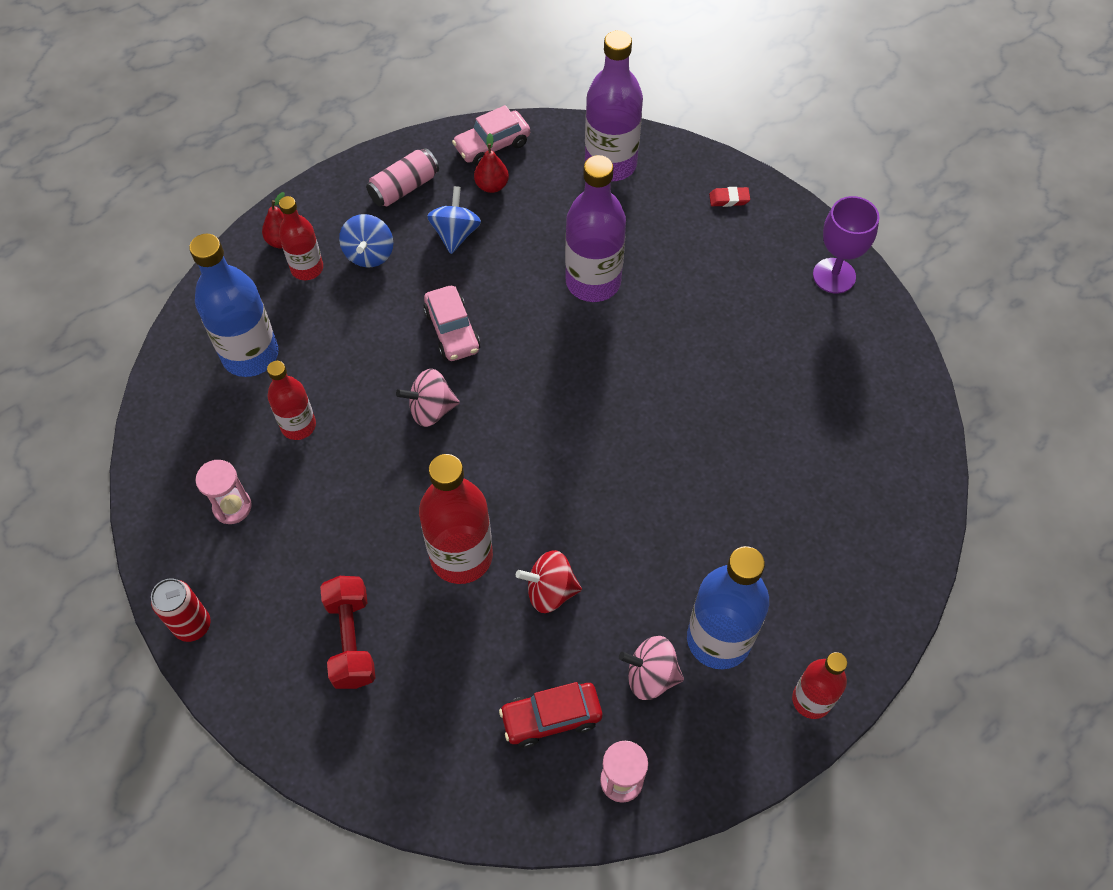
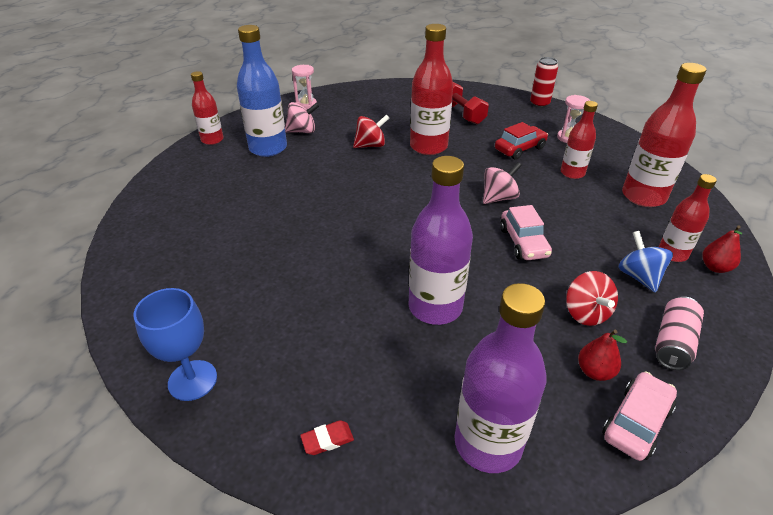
camera: 160 degrees right, 20 degrees down
(250, 355) = (643, 196): blue bottle -> red bottle
(452, 331) = (523, 242): pink car -> pink car turned 150 degrees counterclockwise
(455, 234) = (586, 313): blue spinning top -> red spinning top
(551, 718) = (348, 112): red car -> red car (520, 149)
(834, 276) = (192, 380): purple goblet -> blue goblet

